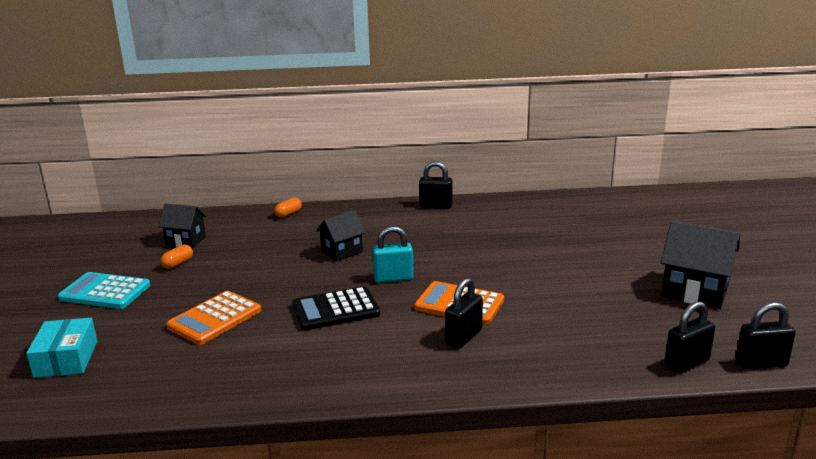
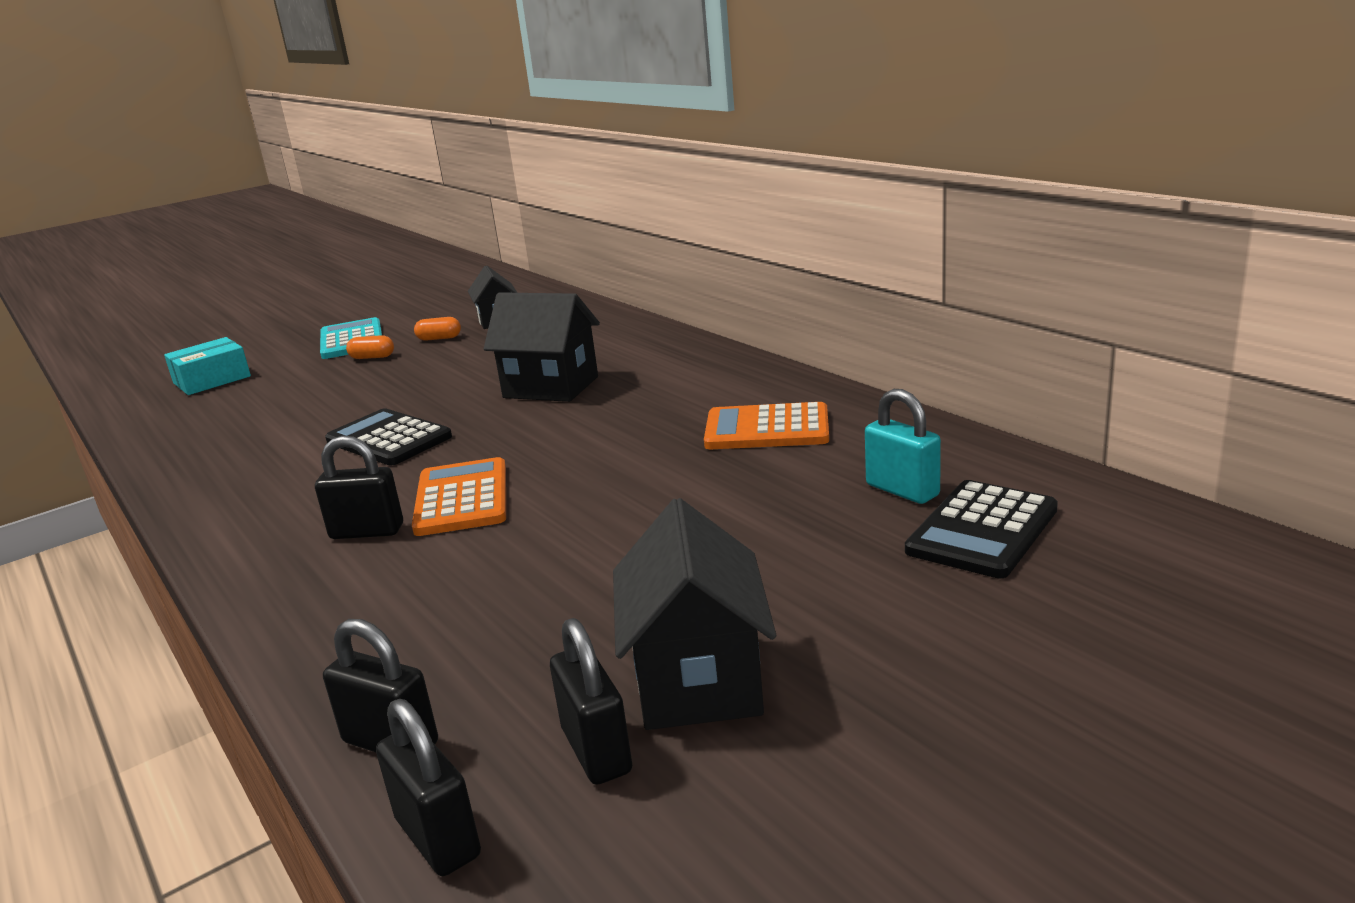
camera: 60 degrees right, 0 degrees up
(215, 318) = (326, 397): orange calculator -> orange calculator (767, 429)
(288, 214) = (627, 328): orange capsule -> orange capsule (372, 357)
(342, 252) = (551, 387): black house -> black house, size x1.57
(393, 278) = (504, 437): turquoise padlock -> turquoise padlock (902, 490)
(435, 206) = (774, 380): black padlock -> black padlock (596, 751)
(636, 218) = (982, 530): none -> black calculator

